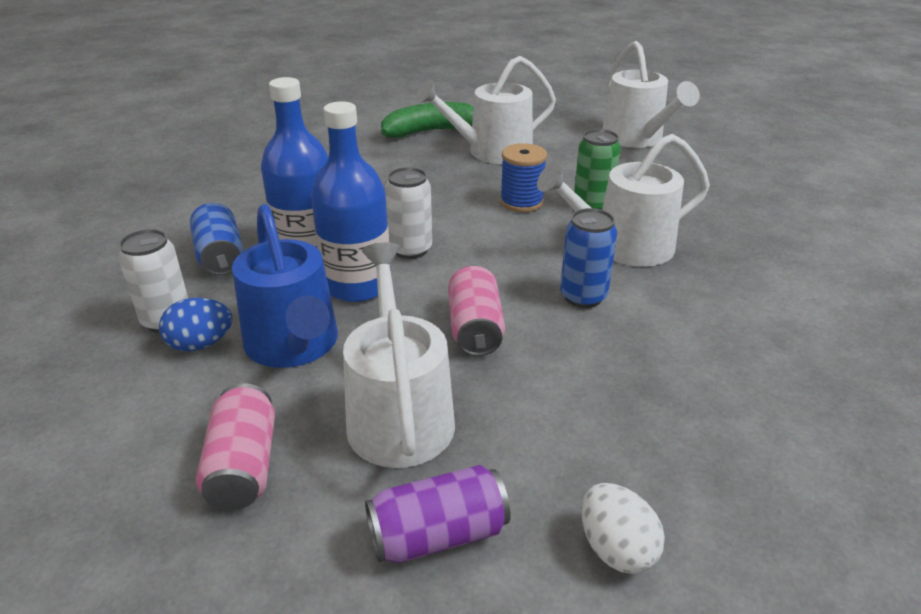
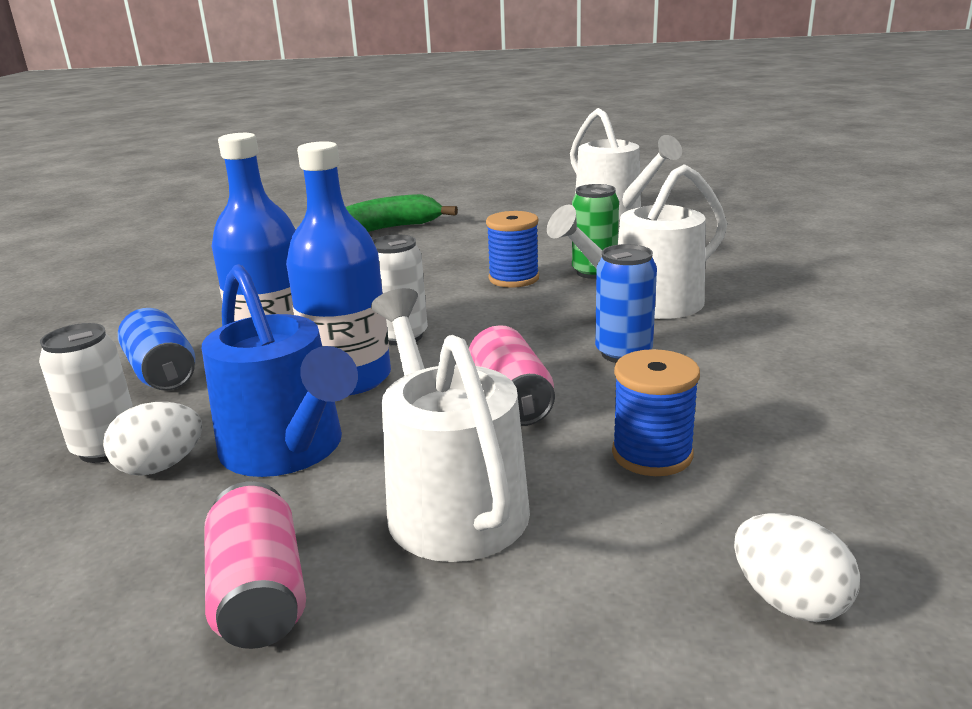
camera: 10 degrees left, 10 degrees down
(201, 344) = (161, 466): blue egg -> white egg
(438, 535) = (556, 627): purple can -> none
(492, 152) = (462, 240): white watering can -> none
(566, 400) = (652, 454): none -> blue spool

